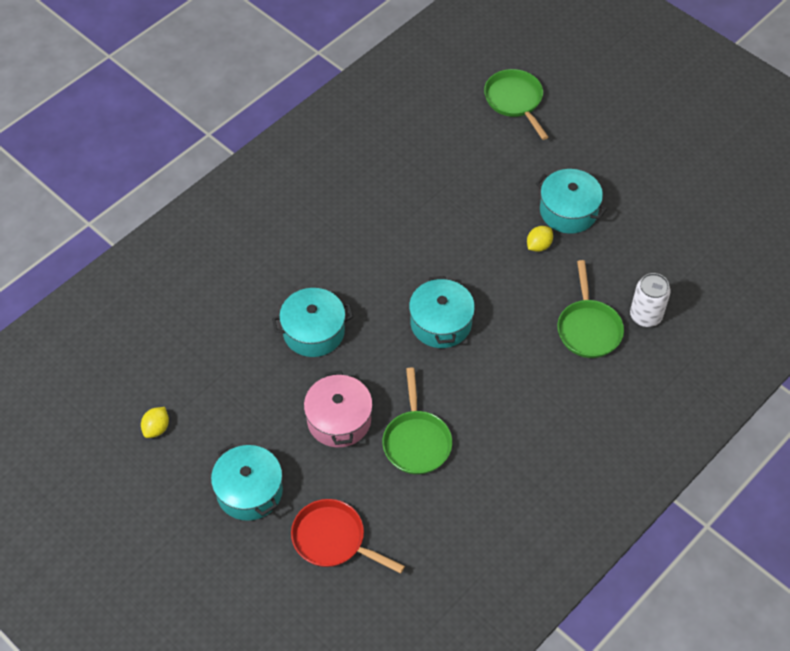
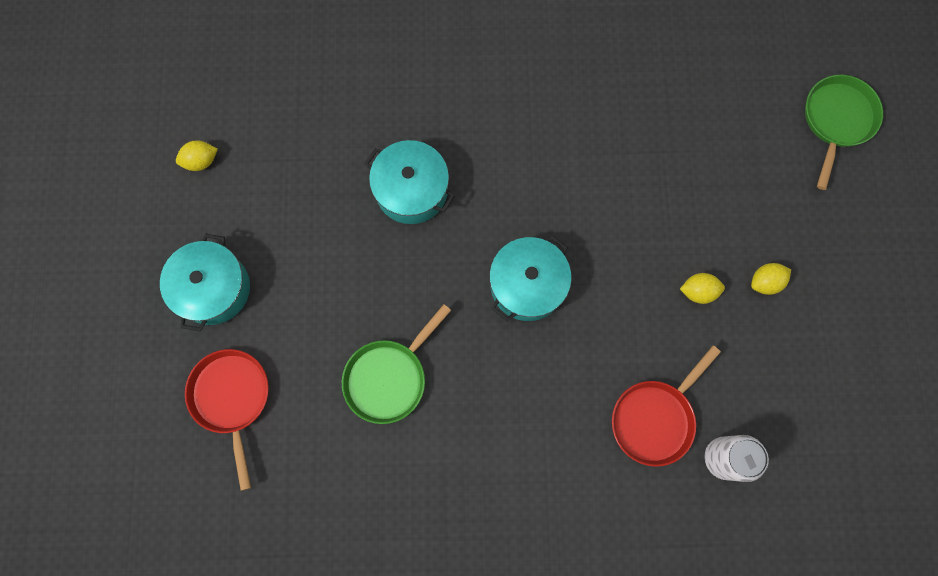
camera: 45 degrees right, 20 degrees up
(339, 420) = (347, 294): pink pot -> none
(568, 211) = (765, 282): turquoise pot -> yellow lemon
(588, 328) = (655, 418): green pan -> red pan

